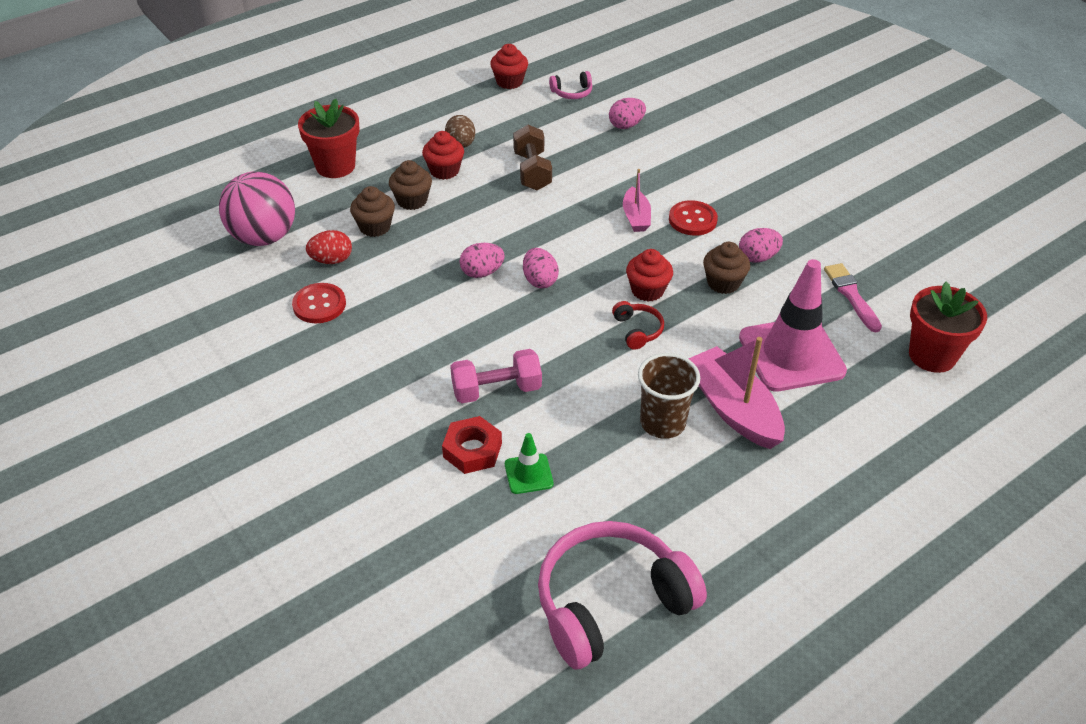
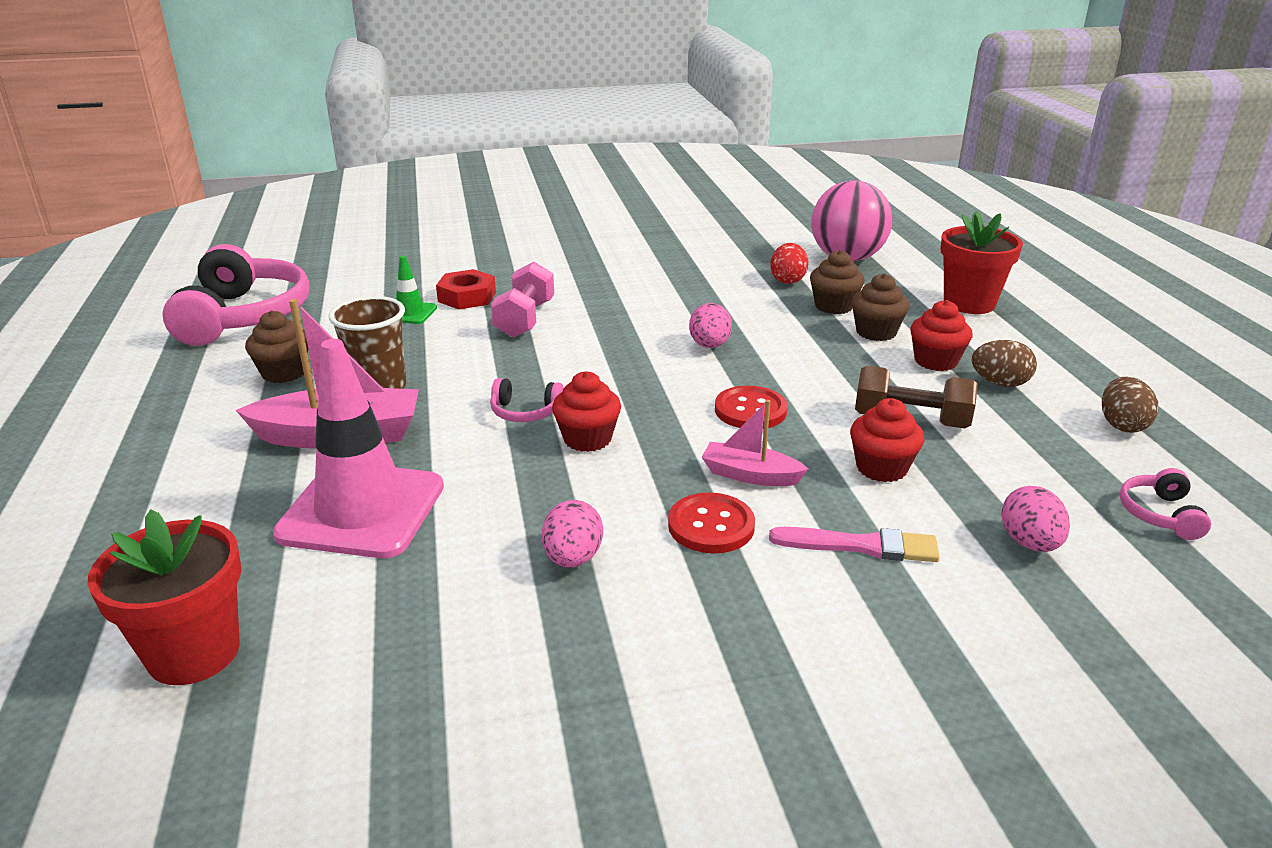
camera: 115 degrees right, 15 degrees down
(319, 305) = (721, 267): red button -> red button (750, 410)
(487, 103) = (1122, 425): none -> brown egg
(509, 82) = (1198, 459): red cupcake -> red cupcake (881, 468)
(540, 280) = (668, 374): pink egg -> none
(637, 330) = (525, 412): red headphones -> pink headphones
(723, 283) = (547, 504): brown cupcake -> brown cupcake (284, 373)
(851, 295) = (400, 624): pink brush -> pink brush (861, 546)

